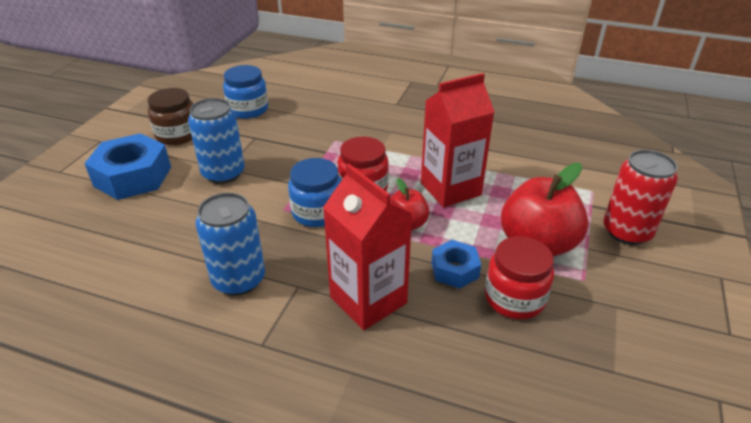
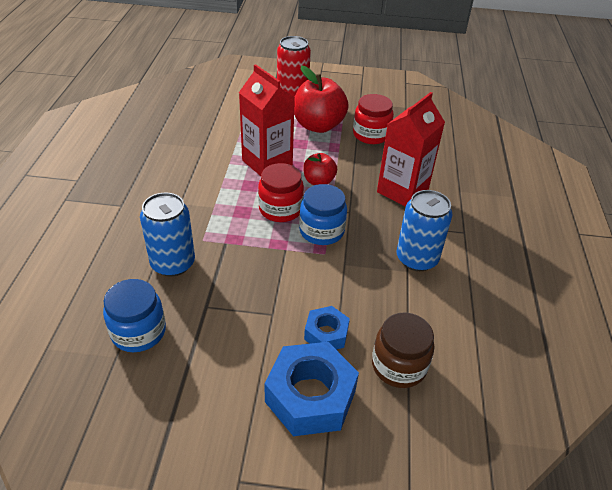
camera: 105 degrees left, 5 degrees up
(177, 135) = (211, 387): brown jar -> brown jar (399, 366)
(223, 173) = (282, 312): blue can -> blue can (173, 263)
(454, 270) = (357, 157): blue nut -> blue nut (326, 334)

